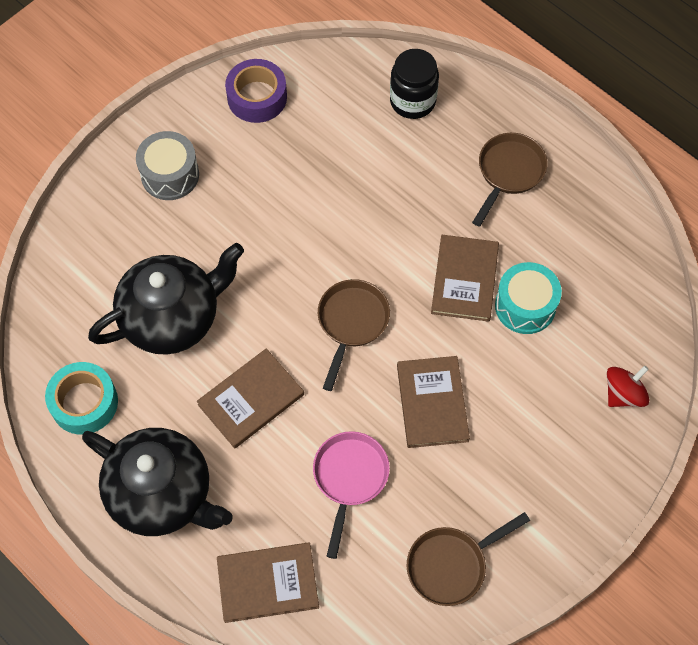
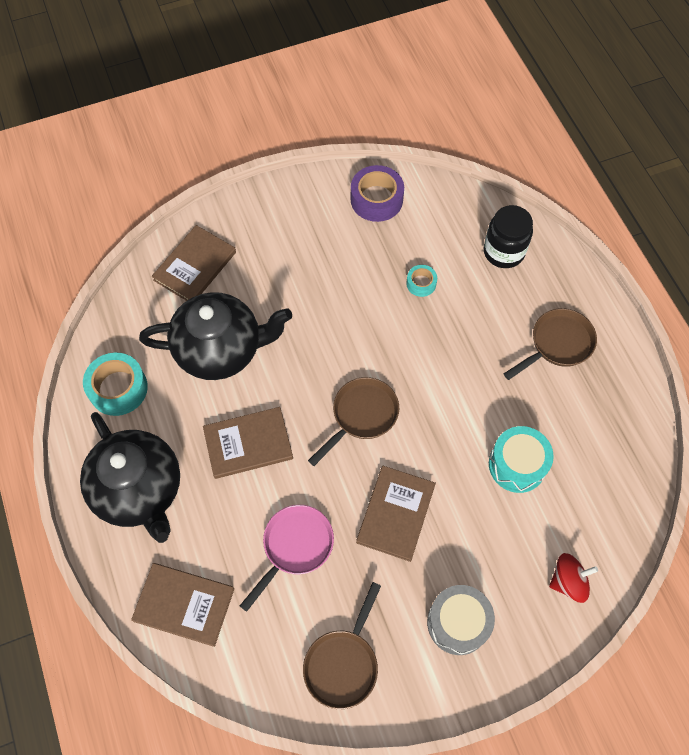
camera: 25 degrees right, 0 degrees up
(170, 175) = (276, 234): grey drum -> grey drum (458, 623)
(345, 166) = (421, 283): none -> turquoise tape
(451, 565) = (343, 663): brown pan -> brown pan turned 60 degrees counterclockwise
(464, 279) = (475, 420): brown book -> brown book (195, 266)

